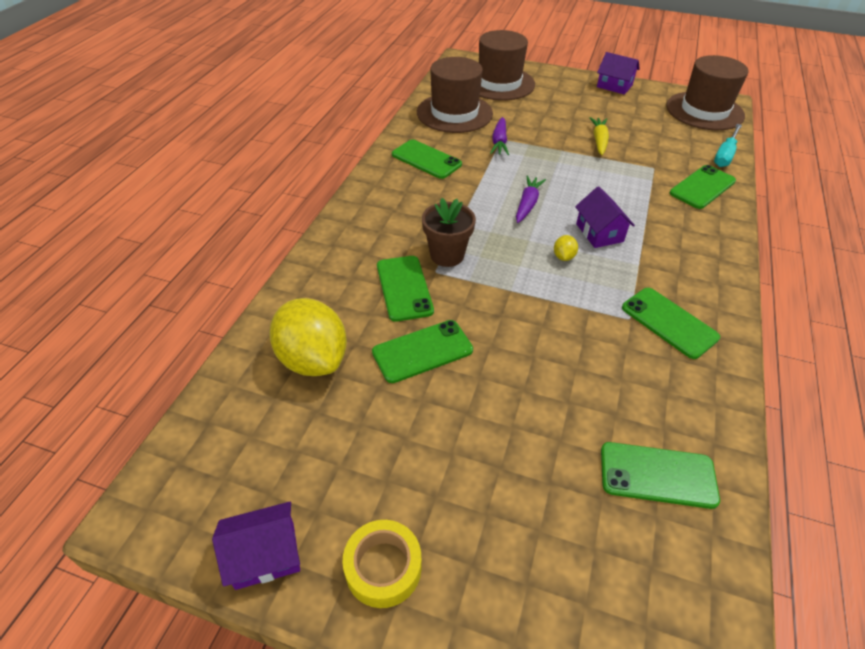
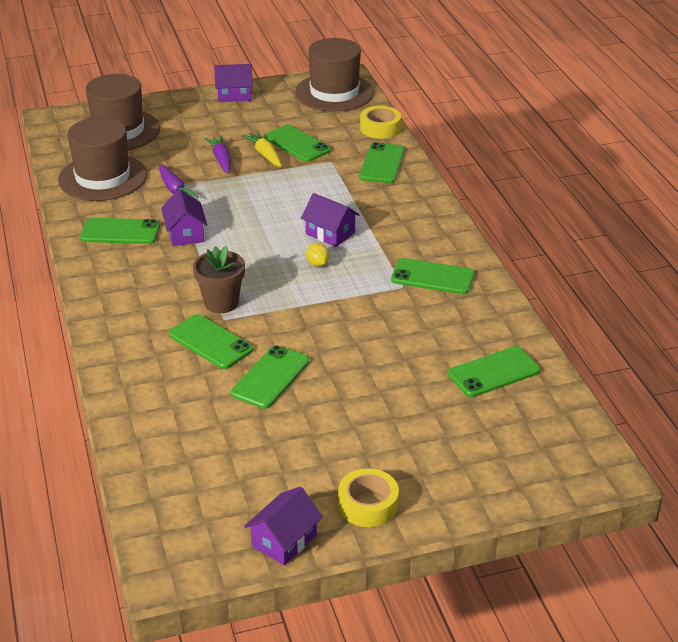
camera: 35 degrees left, 10 degrees down
(313, 359) = (189, 422): yellow lemon -> none
(474, 181) = (185, 233): none -> purple house
(527, 204) = (251, 234): purple carrot -> purple carrot (221, 159)
(635, 142) = (297, 144): none -> green phone
(725, 155) = (380, 128): turquoise screwdriver -> yellow tape

